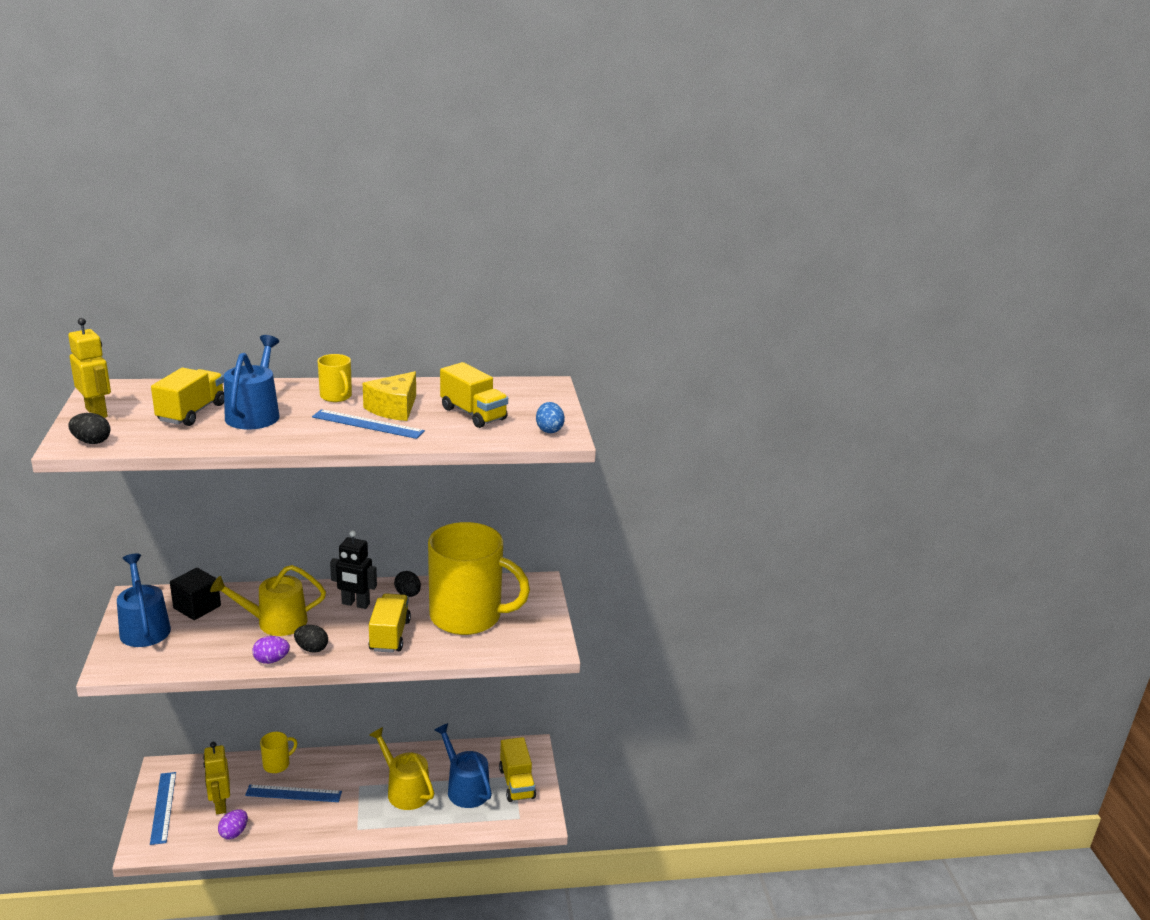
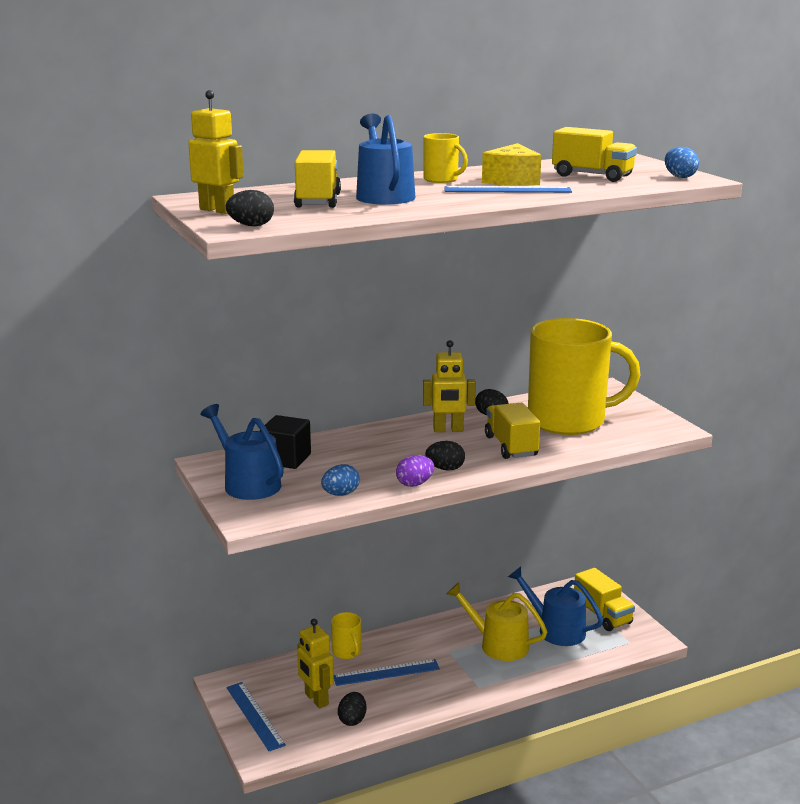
camera: 15 degrees left, 5 degrees down
(203, 657) = (340, 494): none -> blue egg
(234, 833) = (352, 720): purple egg -> black egg
(275, 622) = (383, 456): yellow watering can -> none
(277, 764) = (347, 652): yellow mug -> yellow mug turned 120 degrees clockwise
(355, 604) = (448, 430): black robot -> yellow robot

